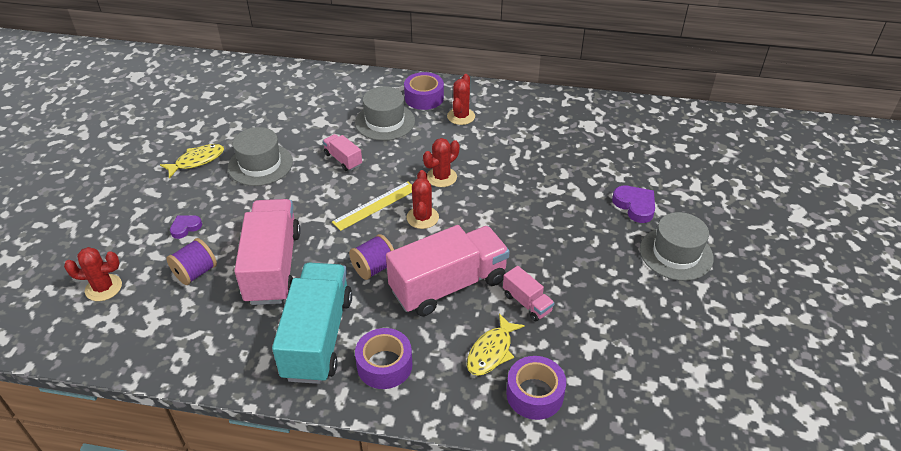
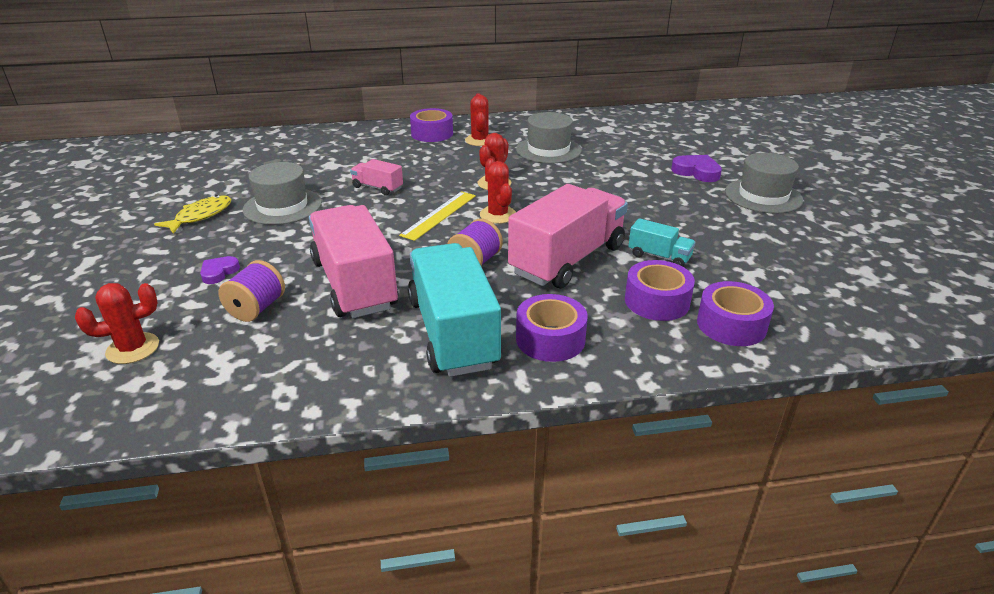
camera: 20 degrees left, 10 degrees down
(385, 122) = (403, 155): grey hat -> grey hat (548, 150)
(491, 351) = (657, 301): yellow fish -> purple tape
(527, 303) = (659, 256): pink truck -> turquoise truck

